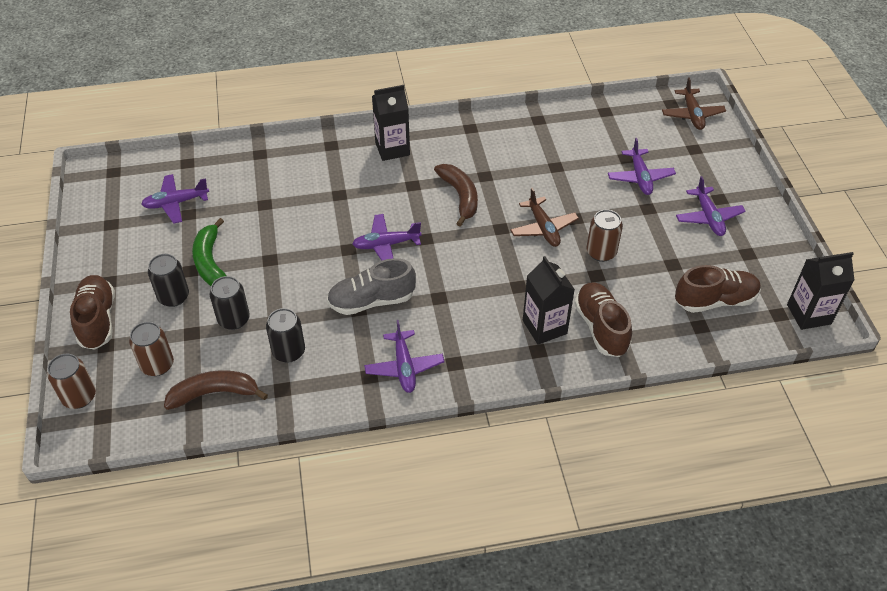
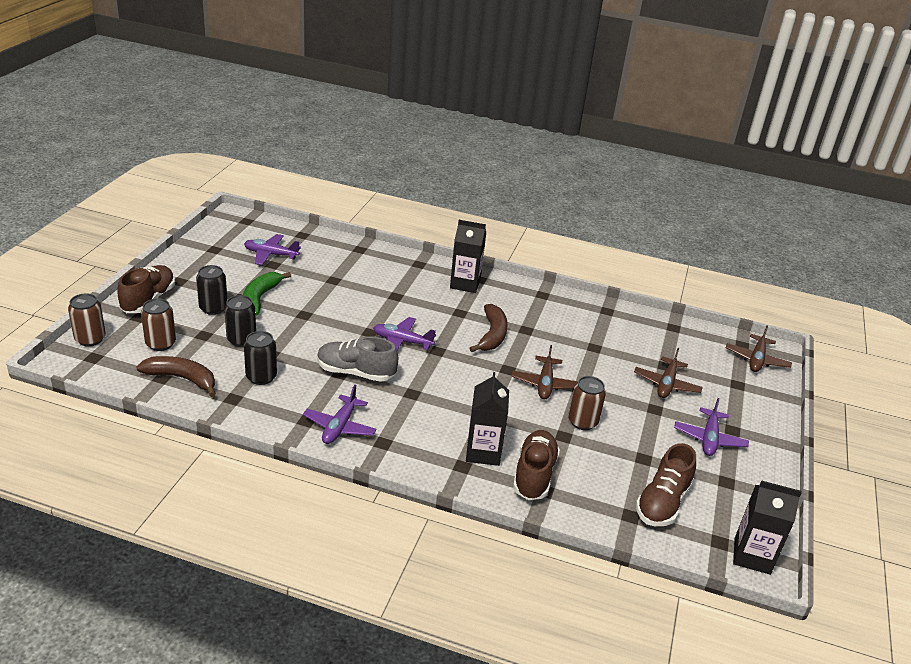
camera: 25 degrees right, 15 degrees down
(640, 177) = (666, 384): purple plane -> brown plane
(715, 300) = (662, 503): brown shoe -> brown shoe turned 105 degrees clockwise

